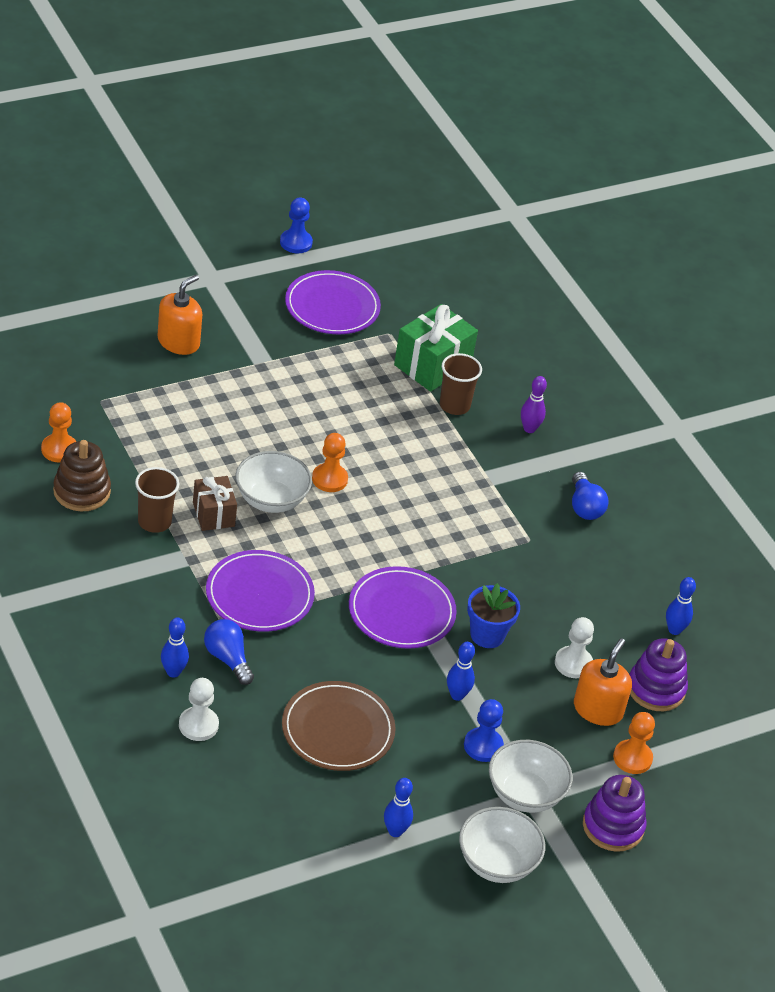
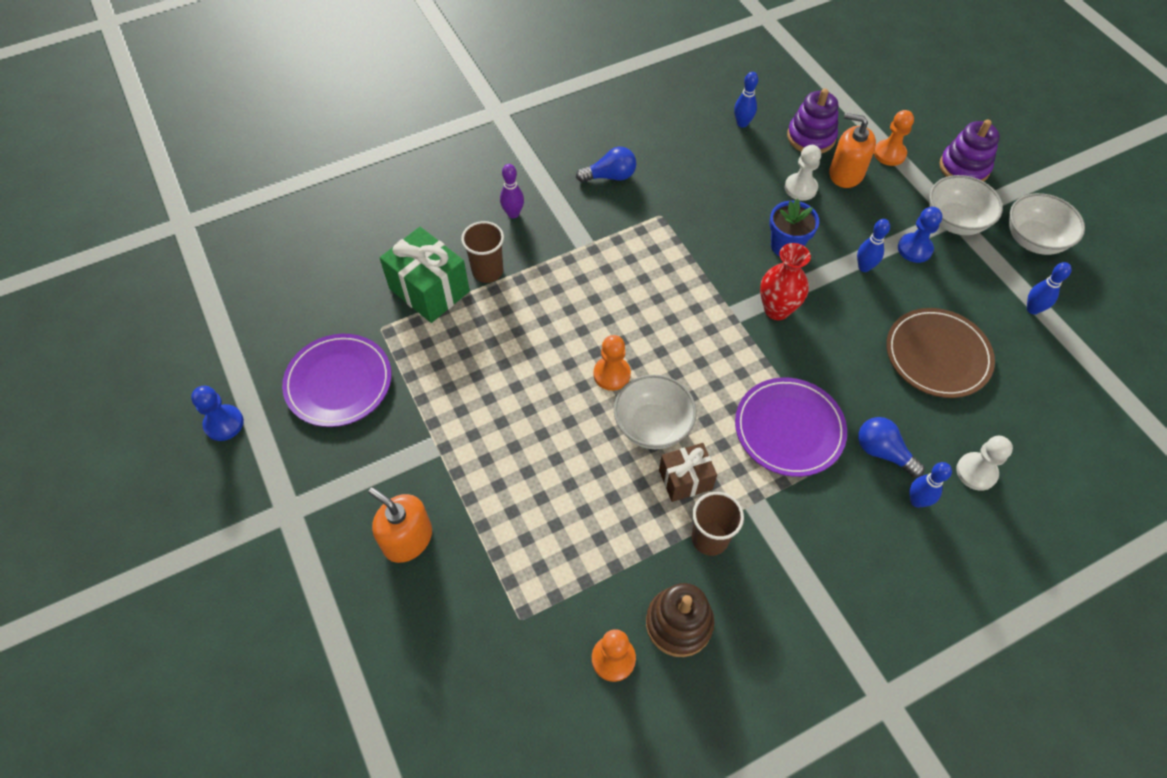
camera: 85 degrees left, 15 degrees up
(227, 659) = (882, 452): blue light bulb -> blue light bulb turned 75 degrees clockwise
(401, 611) = (777, 310): purple plate -> red vase

